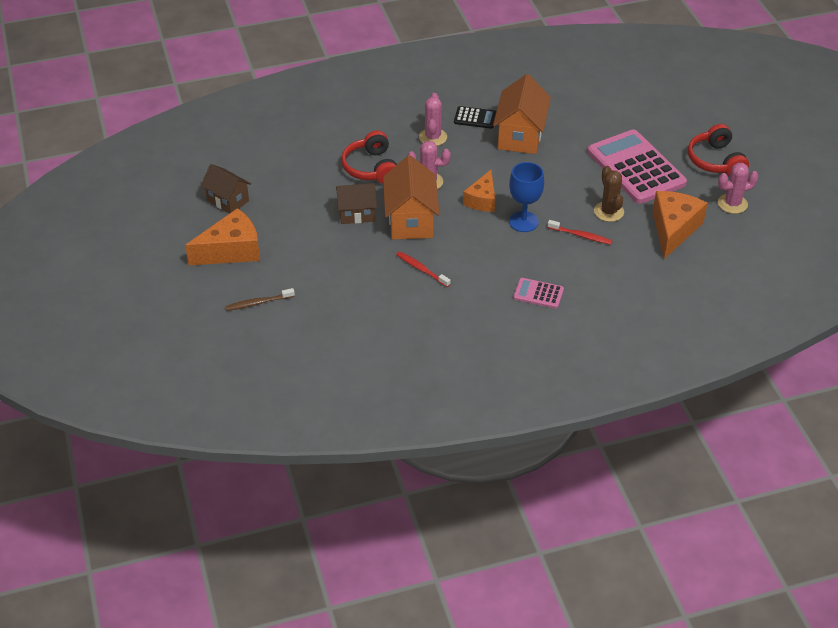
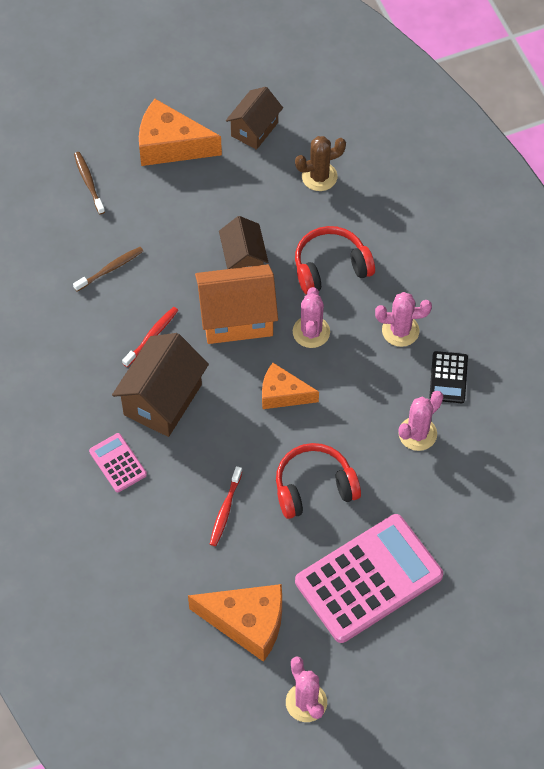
camera: 85 degrees right, 15 degrees up
(231, 250) = (170, 145): orange cheese -> orange cheese turned 135 degrees clockwise
(351, 292) = (110, 269): none -> brown toothbrush
(482, 265) = (162, 400): none -> brown house
(520, 136) = (417, 434): orange house -> pink cactus
(523, 222) = (246, 443): blue goblet -> none
(538, 294) = (118, 463): pink calculator -> pink calculator turned 45 degrees counterclockwise
(608, 212) = (274, 543): brown cactus -> brown cactus (319, 176)
(715, 161) = (397, 685): red headphones -> red headphones (314, 487)

